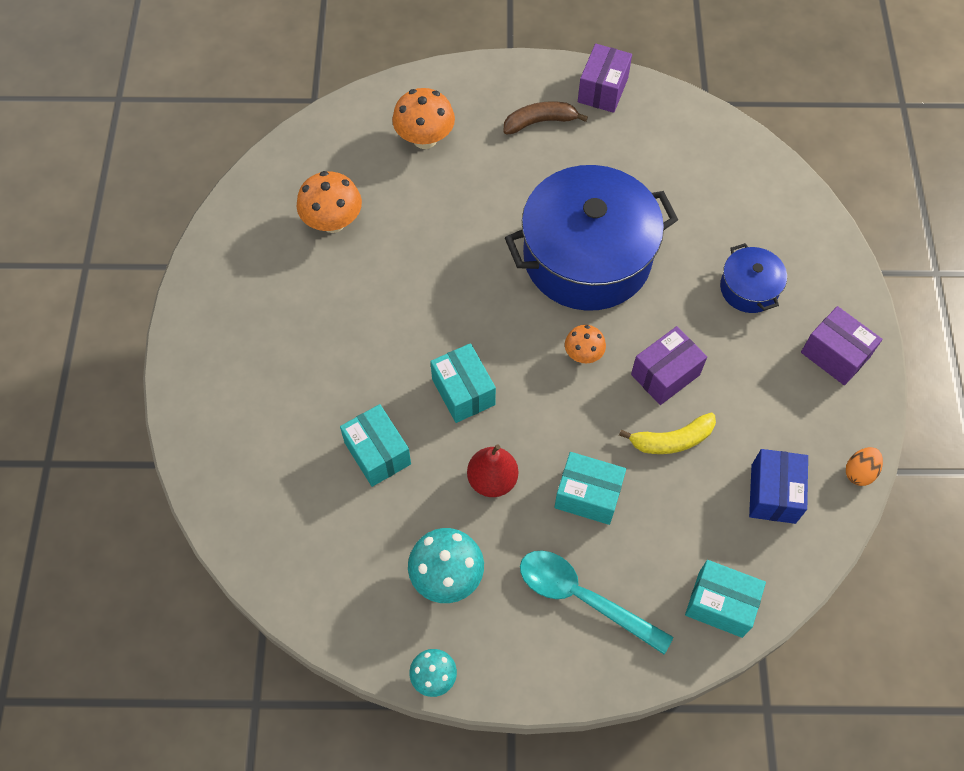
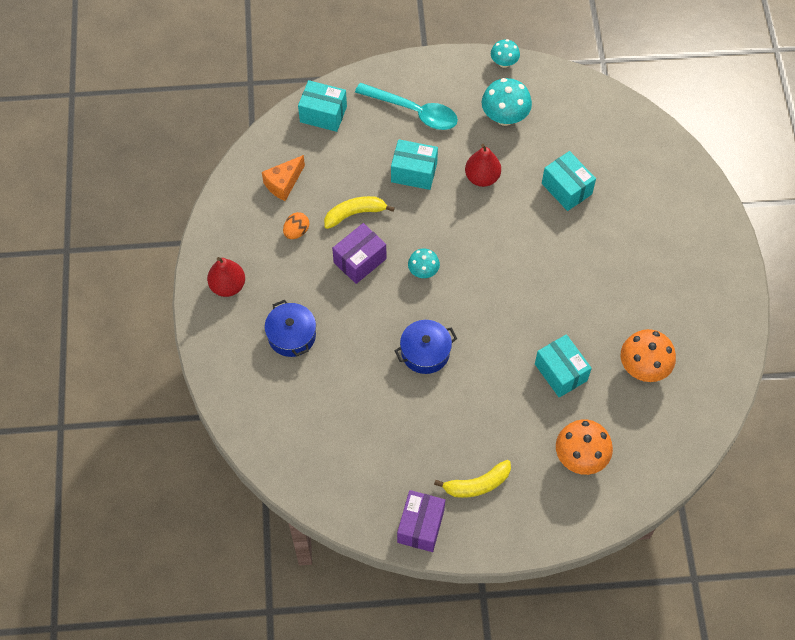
camera: 175 degrees right, 0 degrees up
(463, 392) = (511, 236): turquoise box -> turquoise box (560, 372)
(540, 122) = (477, 484): brown banana -> yellow banana
(583, 354) = (423, 271): orange mushroom -> turquoise mushroom
(587, 257) = (425, 352): blue pot -> blue pot, size x0.45
(773, 493) = (283, 183): blue box -> orange cheese
(835, 355) = (228, 286): purple box -> red pear
(859, 472) = (220, 202): orange egg -> orange egg (296, 231)

